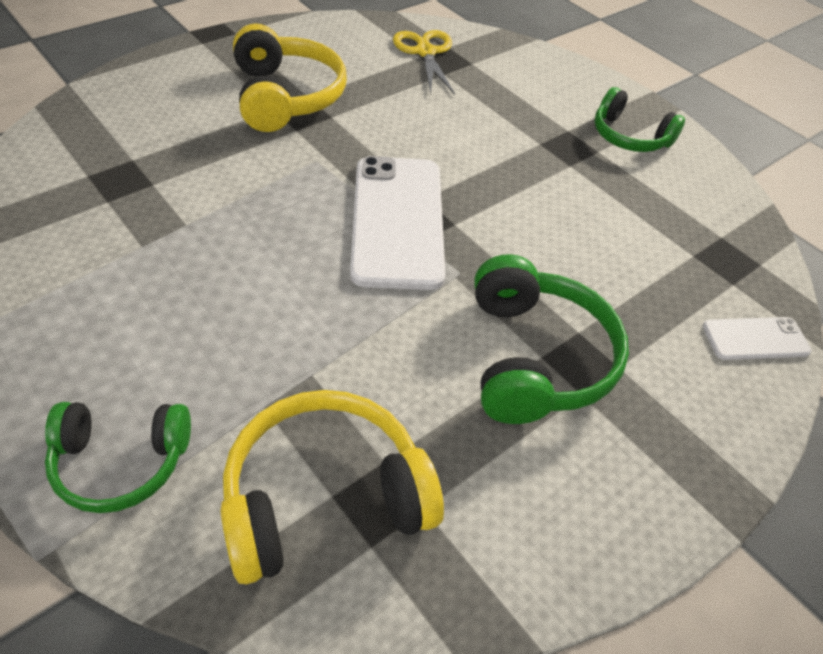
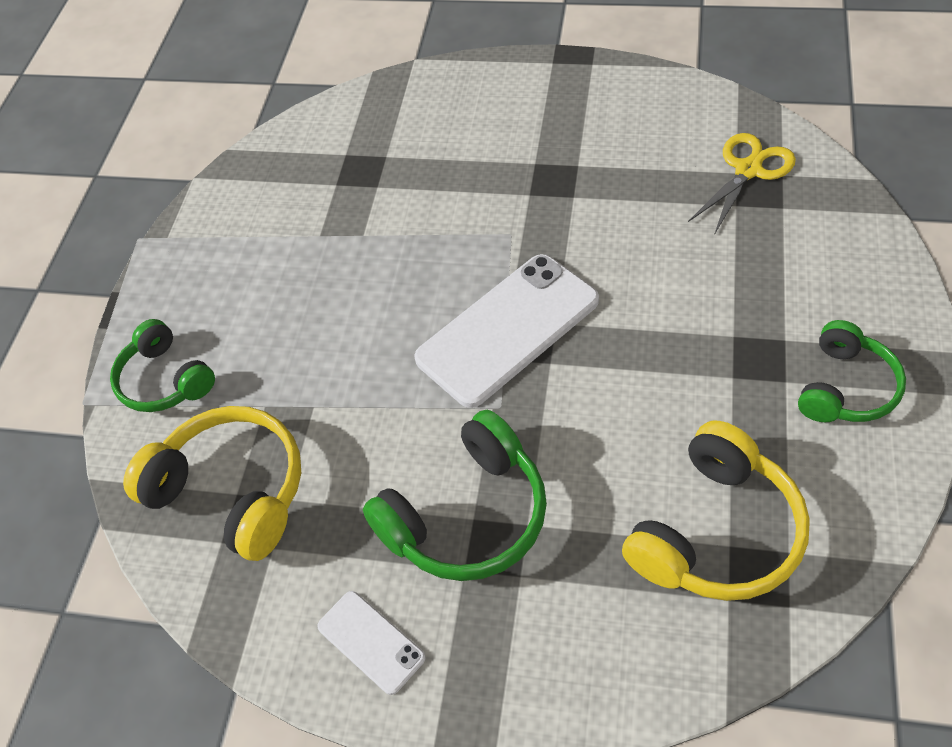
camera: 60 degrees right, 5 degrees up
(285, 97) = (558, 155): yellow headphones -> yellow headphones (716, 532)
(629, 136) = (845, 387): green headphones -> green headphones turned 150 degrees counterclockwise
(755, 339) = (672, 657): white phone -> white phone (371, 642)

